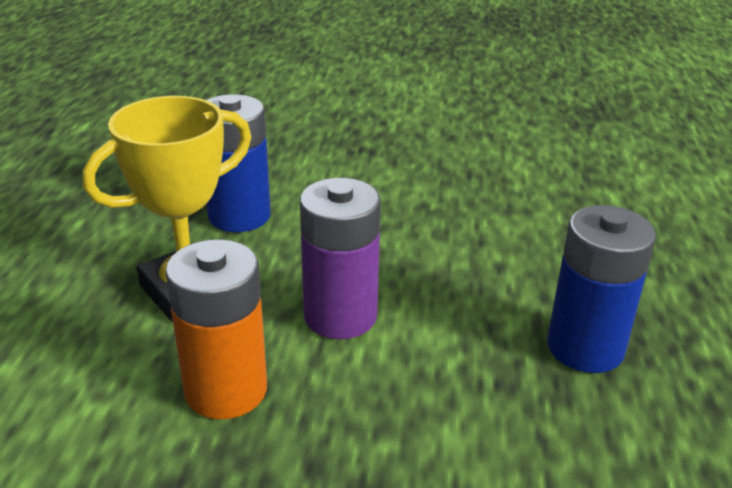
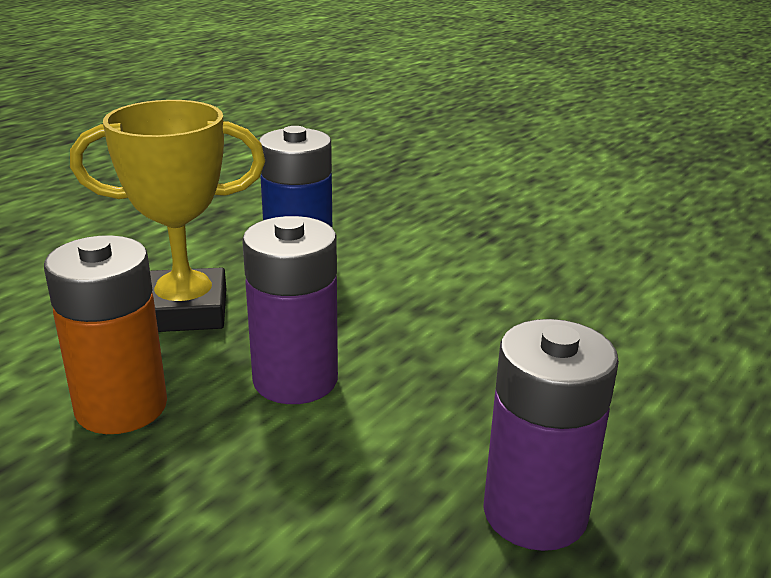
camera: 30 degrees right, 5 degrees down
(585, 347) = (535, 513): blue battery -> purple battery

